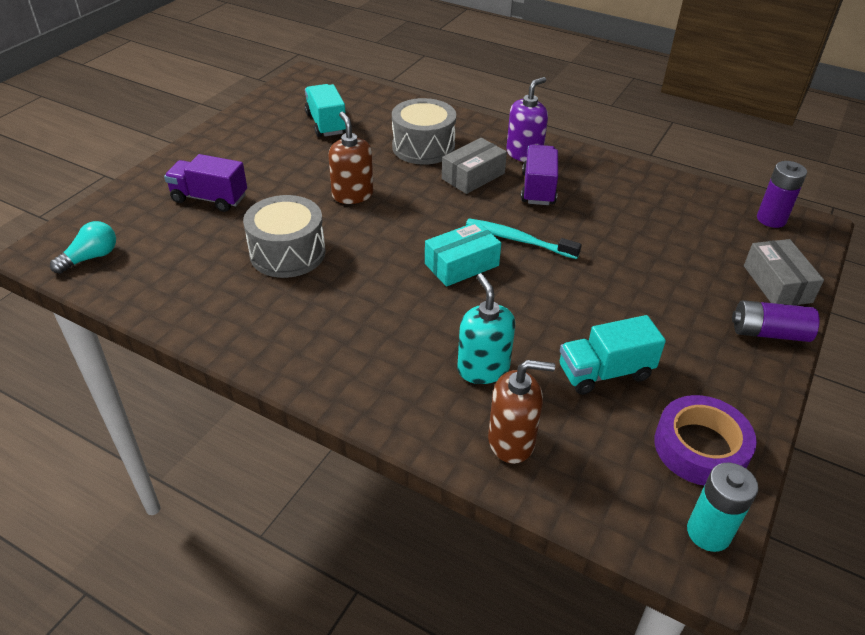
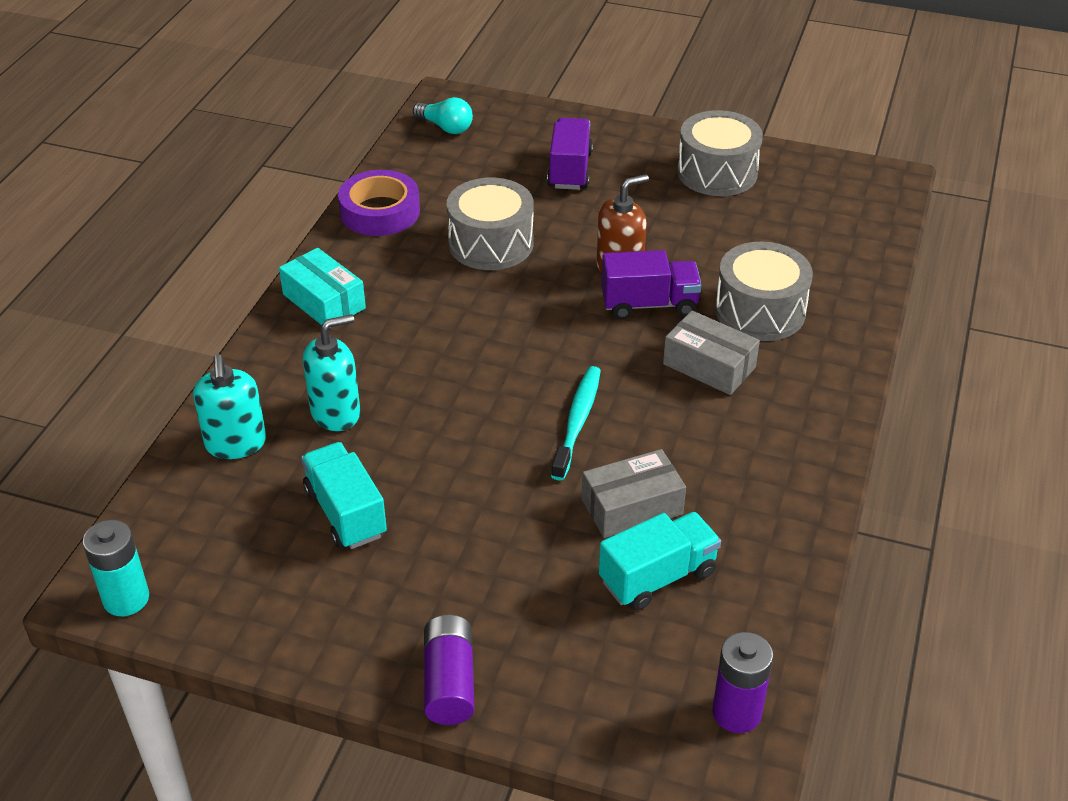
camera: 80 degrees right, 0 degrees up
(257, 135) = (717, 172): none -> grey drum
(326, 124) = (773, 219): turquoise truck -> turquoise truck (657, 577)
(461, 265) = (510, 377): turquoise box -> turquoise box (324, 301)
(511, 441) = (236, 443): brown soap dispenser -> turquoise soap dispenser
(524, 154) = (793, 411): purple soap dispenser -> none
(538, 189) = (706, 432): purple truck -> purple truck (649, 304)
(700, 447) = (239, 597): purple tape -> purple tape (380, 211)
(777, 284) = (563, 703): grey box -> grey box (632, 507)

